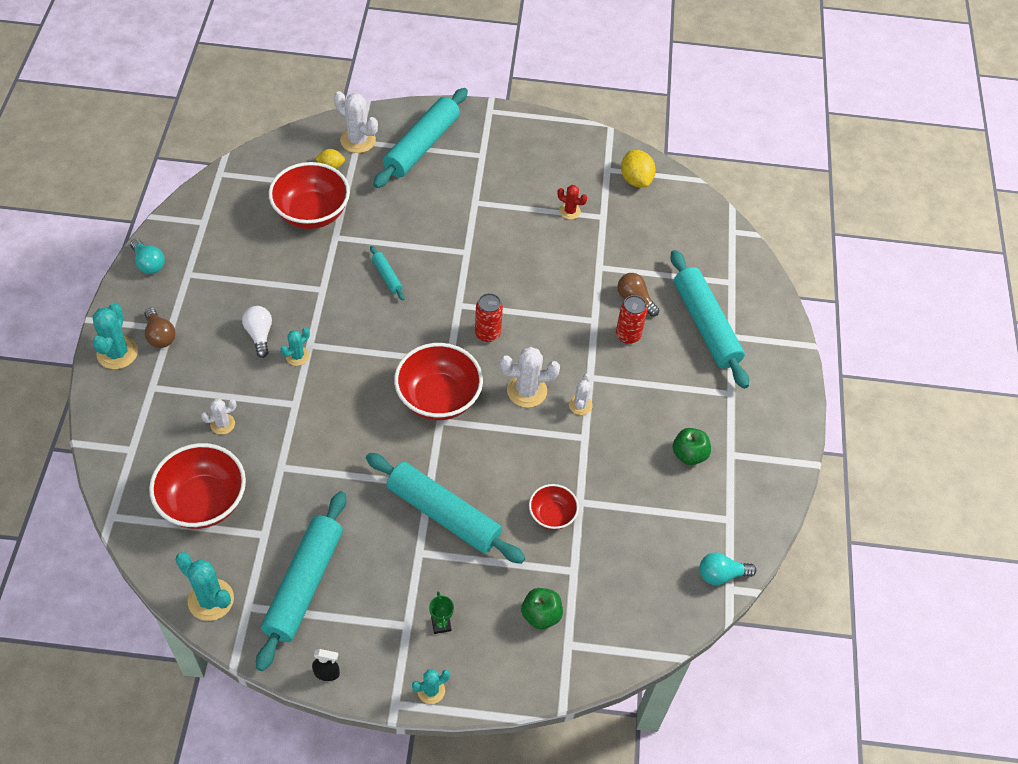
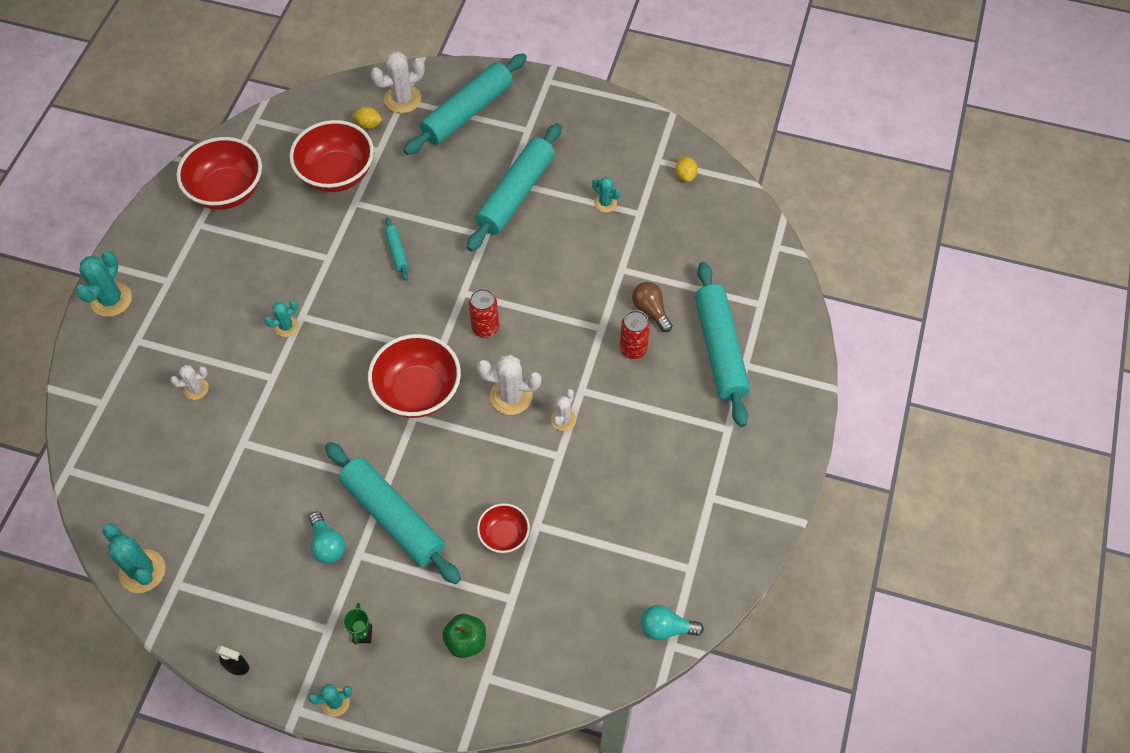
camera: 15 degrees right, 5 degrees up
(148, 263) = (163, 209): turquoise light bulb -> turquoise light bulb (327, 544)
(160, 335) = (156, 287): brown light bulb -> none
(203, 502) = (158, 468): red bowl -> red bowl (227, 191)
(259, 335) = (254, 299): white light bulb -> none
(304, 584) = (236, 569): turquoise rolling pin -> turquoise rolling pin (516, 194)
(358, 140) = (402, 99): white cactus -> white cactus turned 75 degrees counterclockwise
(570, 211) = (605, 203): red cactus -> turquoise cactus
(636, 180) = (685, 176): yellow lemon -> yellow lemon, size x0.61
(689, 454) = (665, 490): green apple -> none

